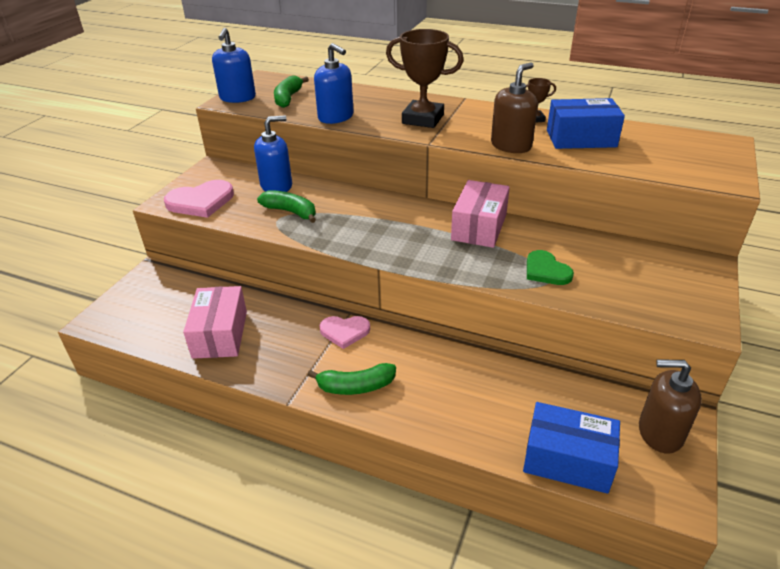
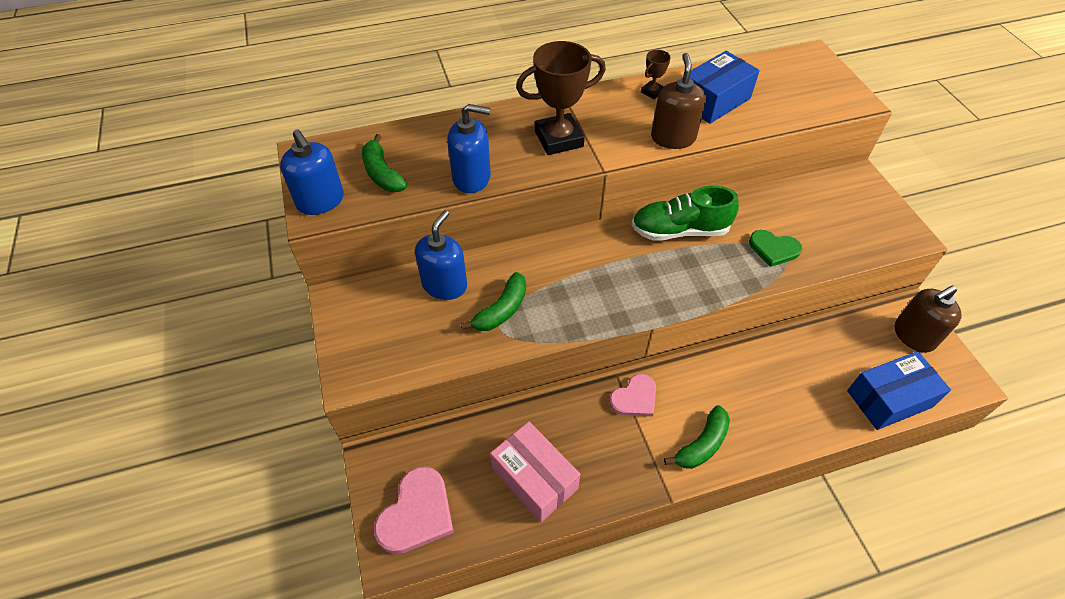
camera: 40 degrees left, 15 degrees up
(201, 201) = (390, 353): pink heart -> pink heart (416, 513)
(291, 212) = (501, 310): green banana -> green banana turned 135 degrees clockwise
(479, 227) = (679, 230): pink box -> green shoe

